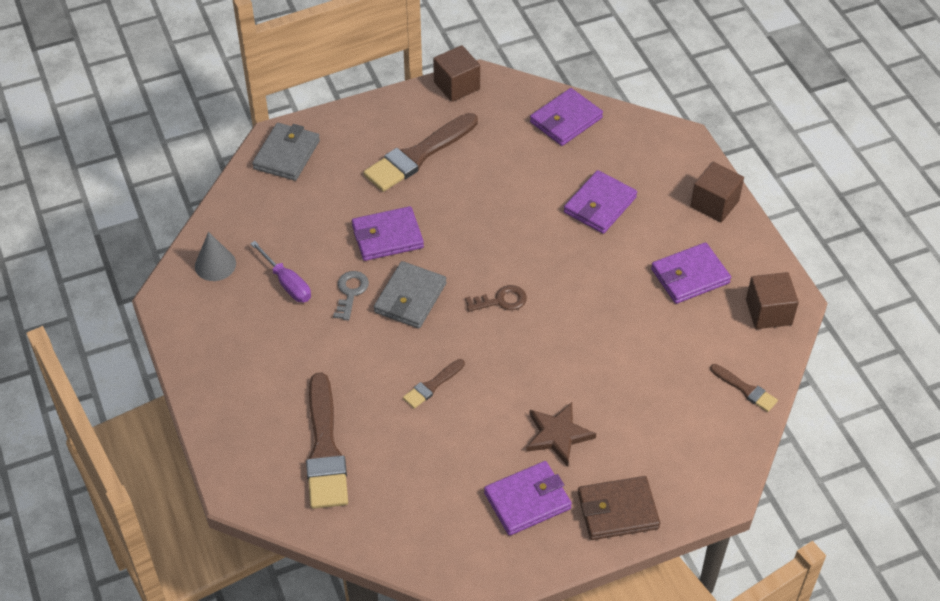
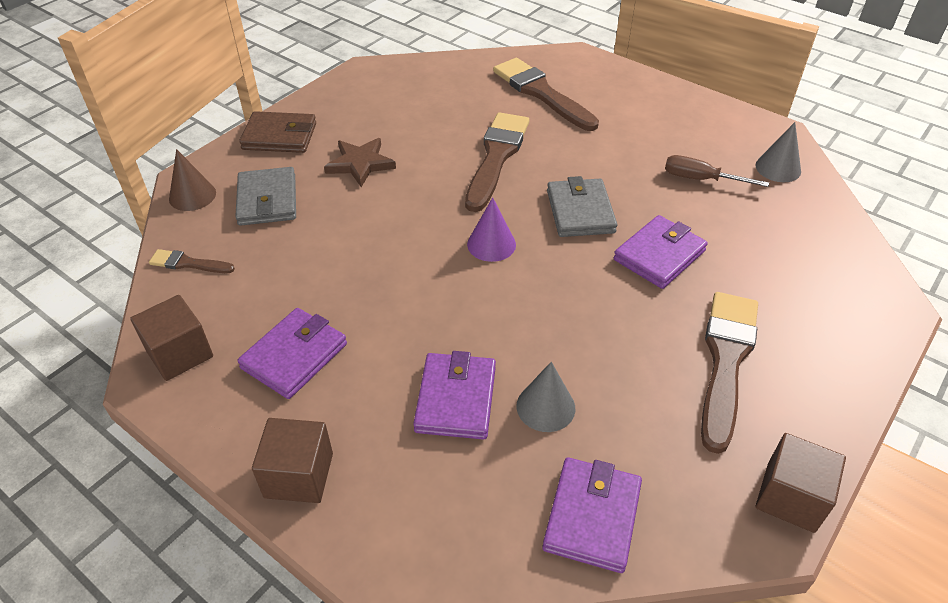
camera: 150 degrees right, 5 degrees down
(287, 154) = (859, 293): grey wallet -> grey wallet (267, 200)
(287, 283) = (700, 179): purple screwdriver -> brown screwdriver
(350, 292) = (638, 194): grey key -> none
(432, 385) = (496, 157): brown brush -> brown brush, size x2.04
(501, 300) = (491, 244): brown key -> purple cone
(527, 501) = (358, 118): purple wallet -> none
(549, 178) = (545, 407): none -> grey cone
(617, 510) = (280, 136): brown wallet -> brown wallet turned 45 degrees clockwise
(725, 466) = (192, 195): none -> brown cone

